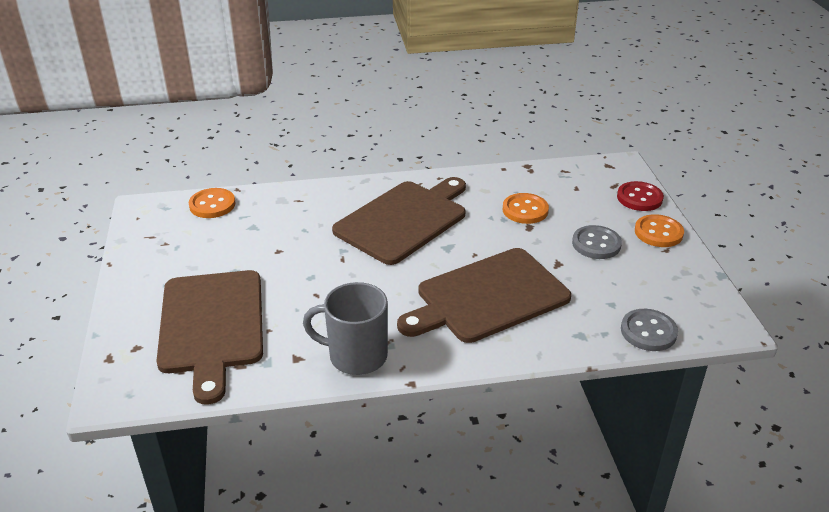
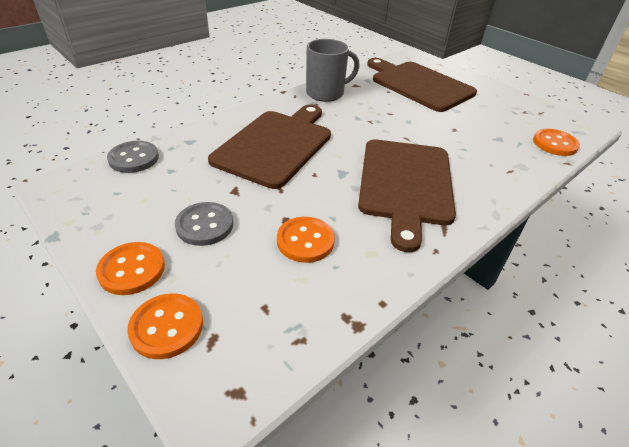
camera: 145 degrees right, 5 degrees up
(639, 198) = (167, 327): red button -> orange button

